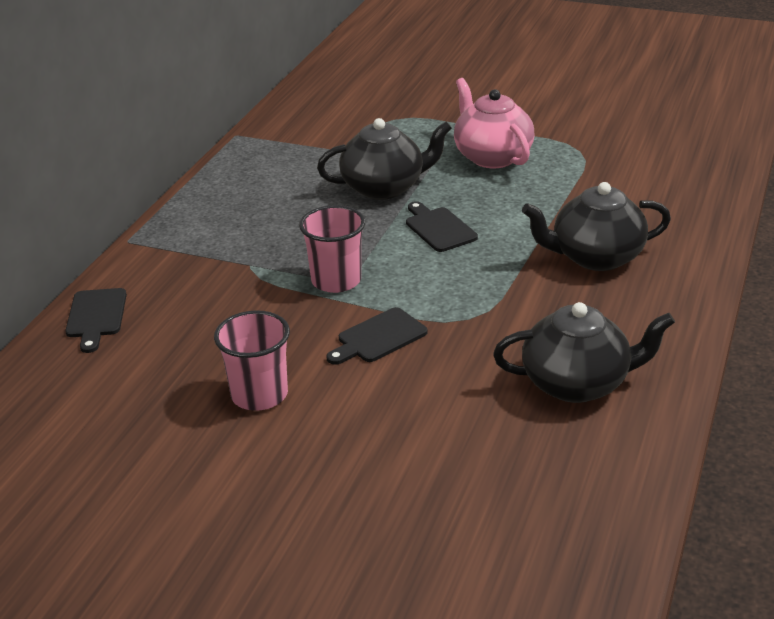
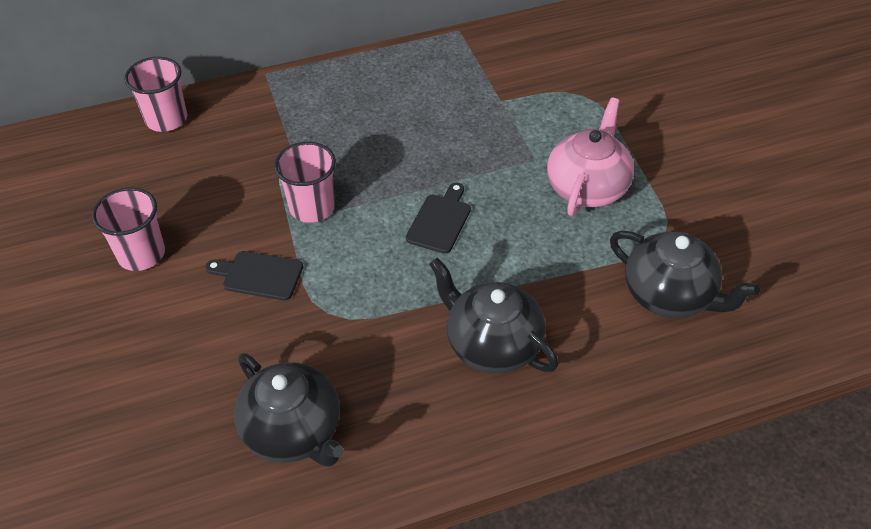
camera: 50 degrees right, 15 degrees up
(96, 316) = (166, 119): black cutting board -> pink cup
(384, 187) = (468, 154): black teapot -> black teapot (670, 295)

